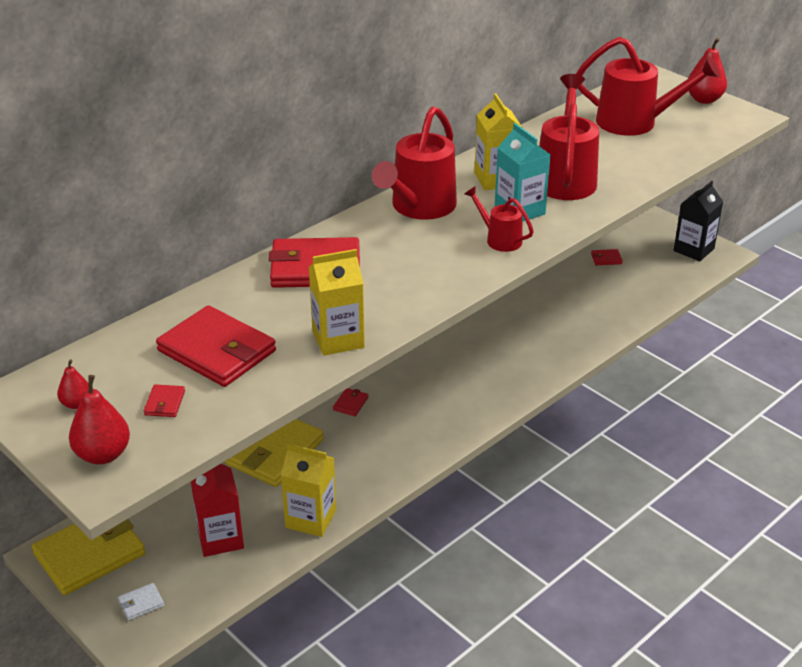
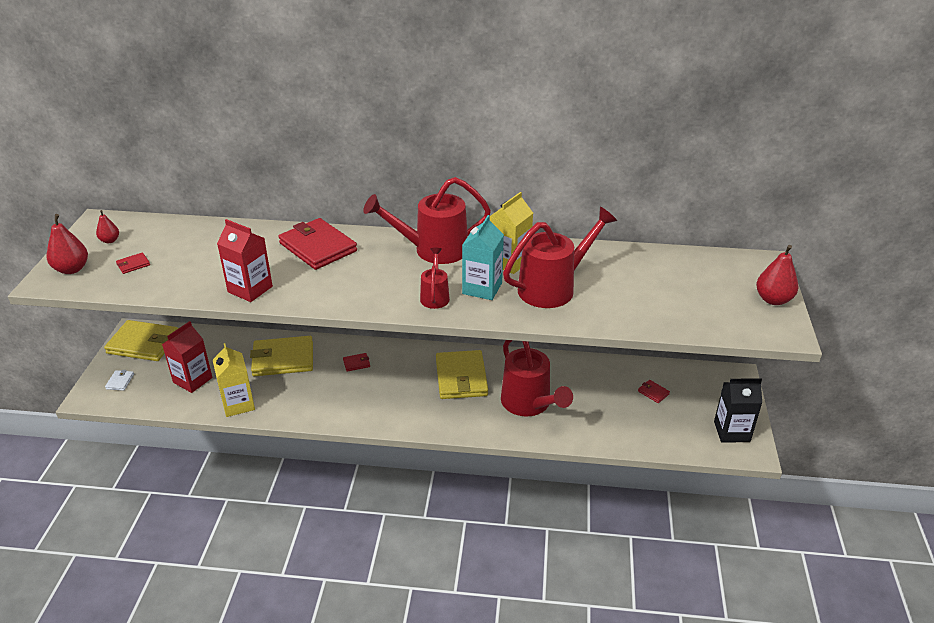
camera: 50 degrees right, 0 degrees up
(141, 603) = (120, 381): white wallet -> white wallet turned 75 degrees clockwise
(217, 351) = (197, 257): red wallet -> none
(338, 339) = (250, 289): yellow carton -> red carton
(458, 349) = (461, 377): none -> yellow wallet
(636, 123) = (681, 284): red watering can -> red watering can (529, 404)

